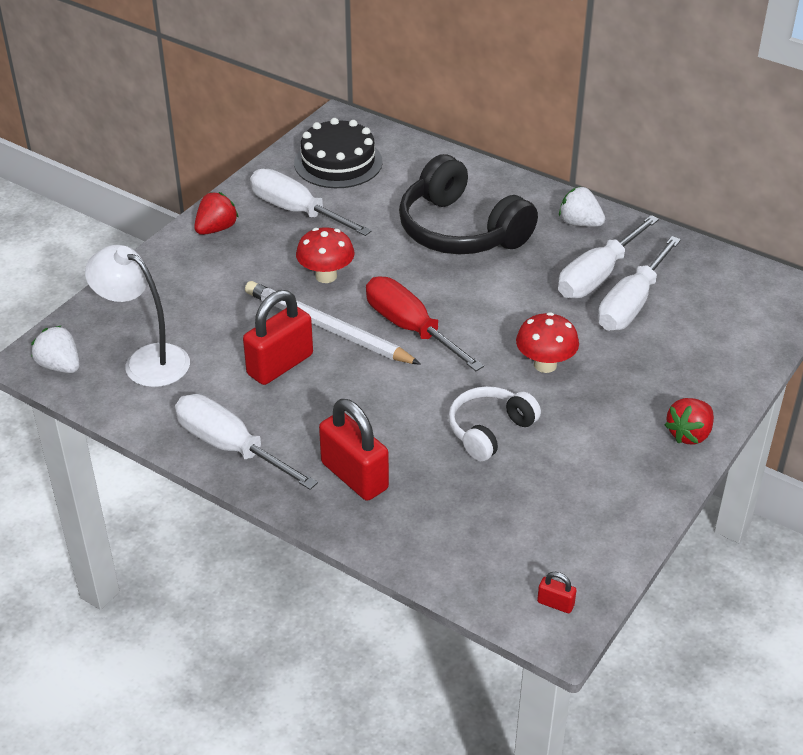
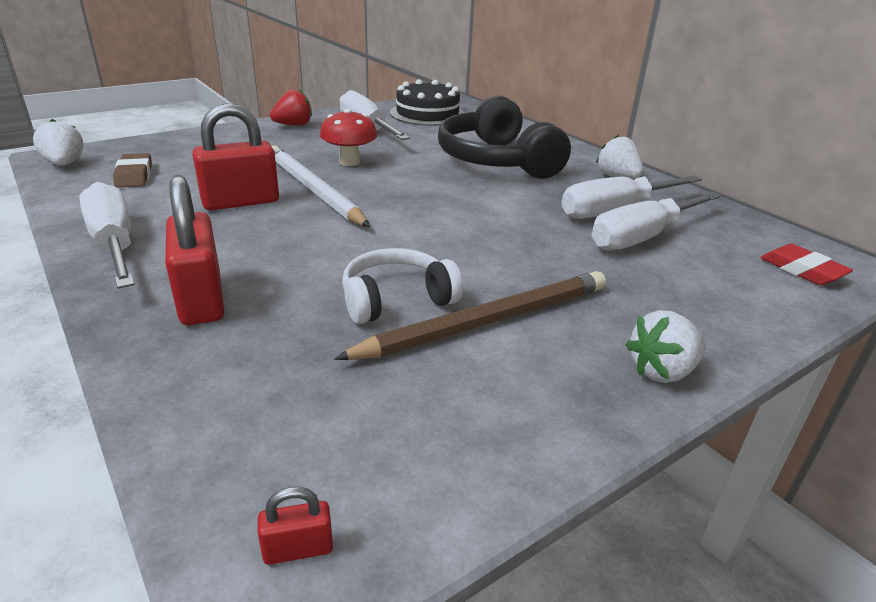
camera: 20 degrees right, 10 degrees down
(146, 360) = (134, 175): white lamp -> brown eraser
(410, 328) = (390, 206): red screwdriver -> none
(545, 365) = (509, 261): red mushroom -> none
(555, 603) = (298, 549): red padlock -> red padlock turned 60 degrees counterclockwise
(562, 429) = (487, 321): none -> brown pencil
(689, 434) = (662, 371): red strawberry -> white strawberry
(757, 306) = (802, 270): none -> red eraser

